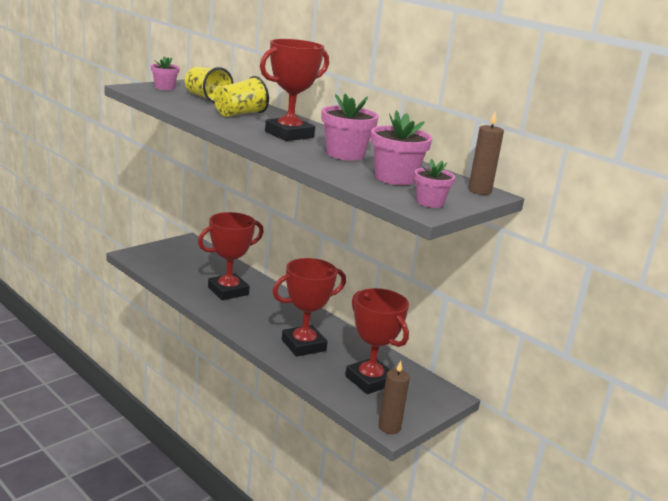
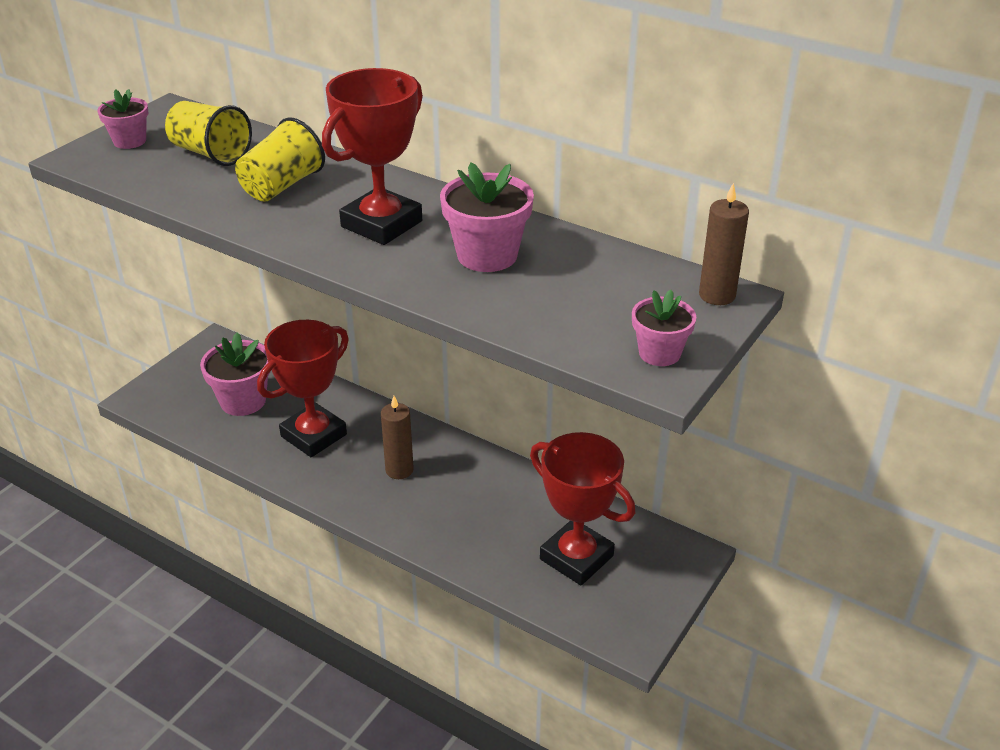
camera: 10 degrees left, 15 degrees up
(303, 345) = (461, 515): red trophy -> none
(389, 427) = (631, 640): brown candle -> brown candle (399, 470)
(395, 178) = (585, 300): pink flower pot -> pink flower pot (243, 401)

